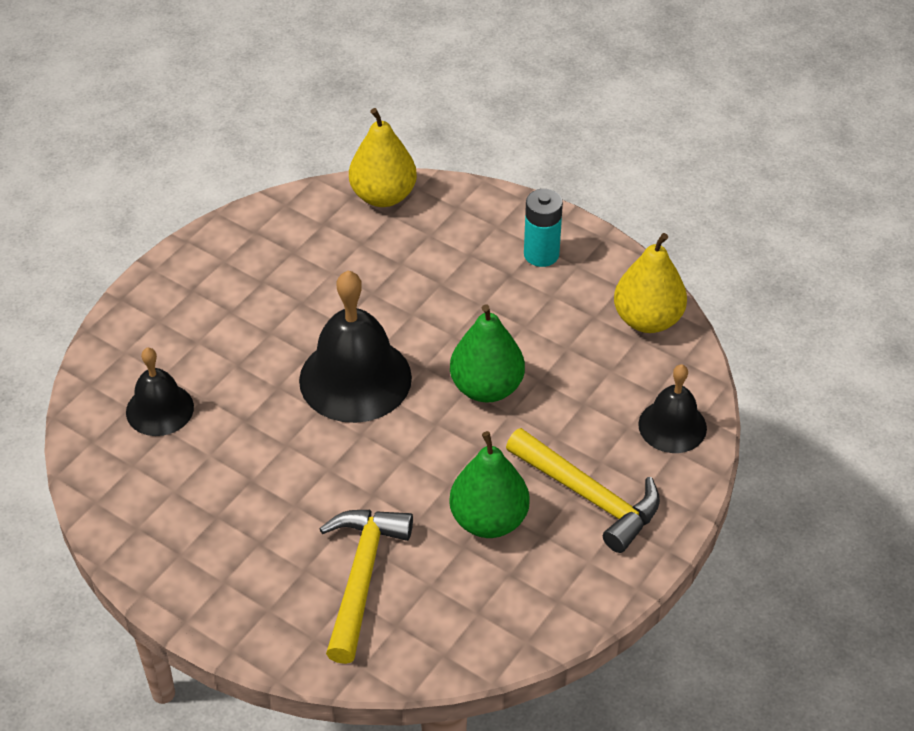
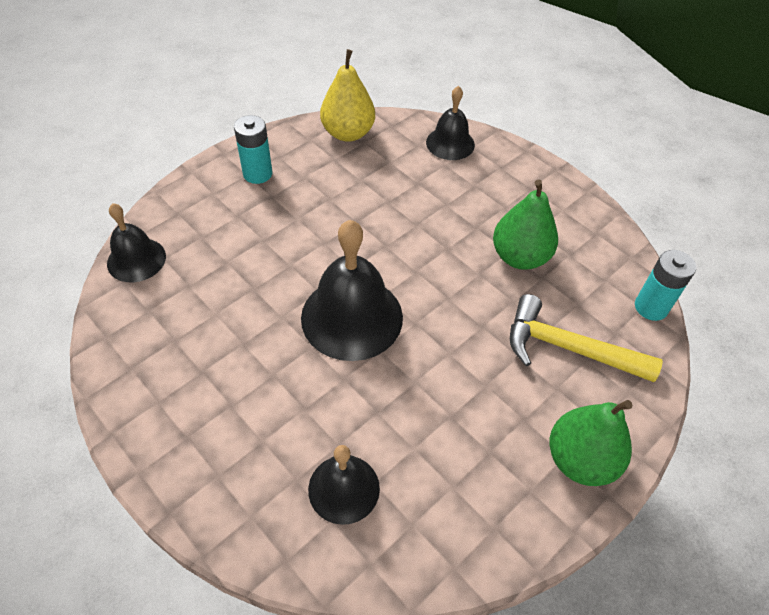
camera: 80 degrees left, 5 degrees up
(383, 196) = (136, 259): yellow pear -> black bell
(446, 662) = (651, 307): none -> turquoise battery
(486, 388) = (387, 233): green pear -> green pear (580, 460)
(589, 496) = (505, 197): yellow hammer -> none

